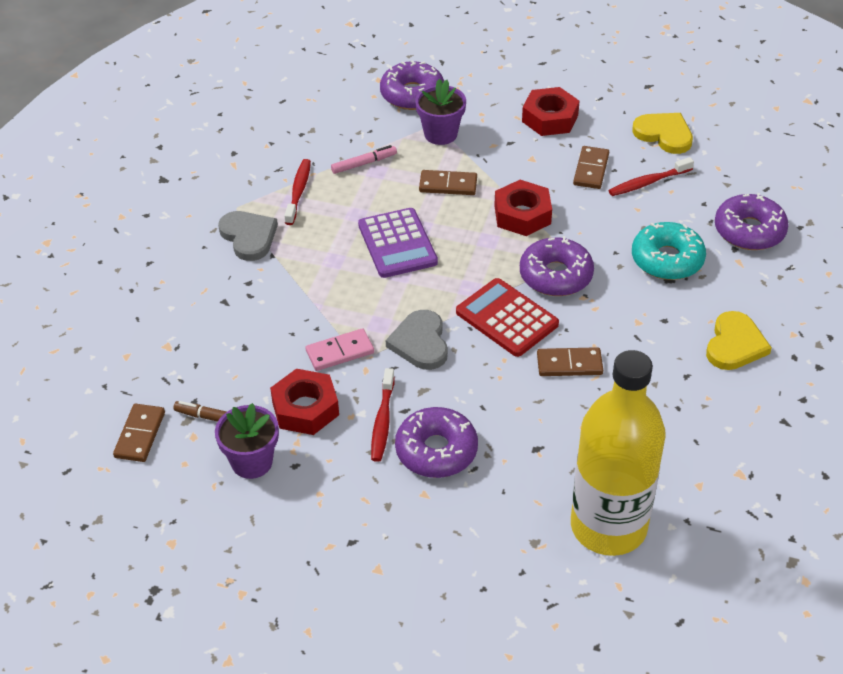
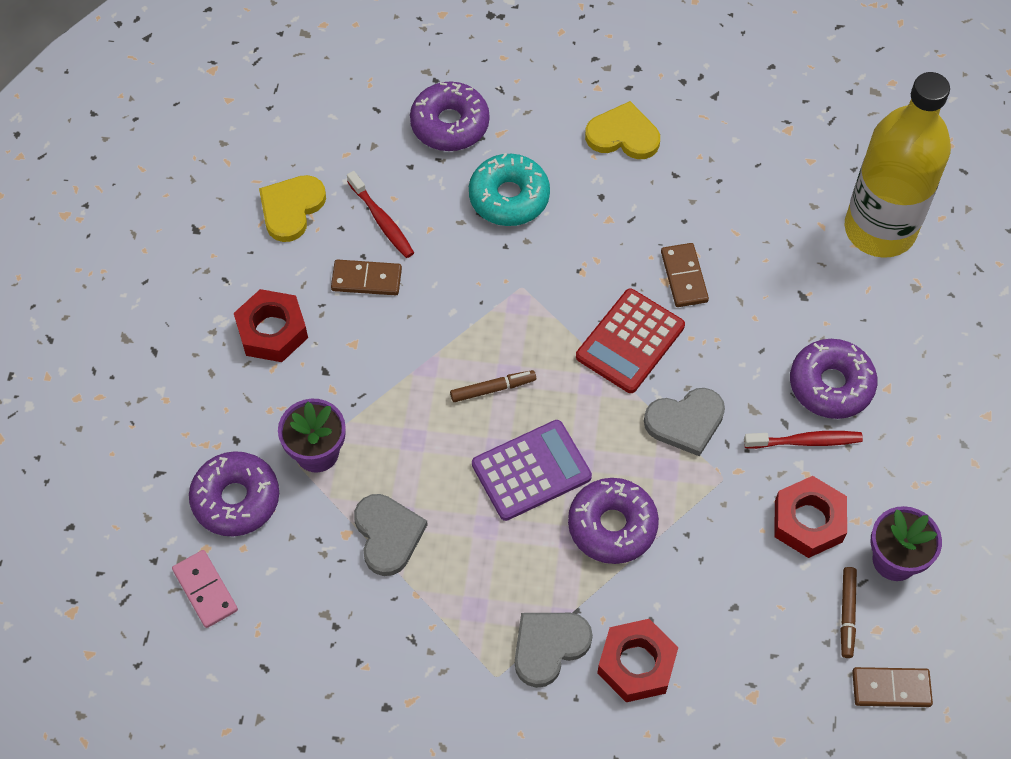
camera: 100 degrees left, 15 degrees up
(298, 191) = (454, 604): red toothbrush -> none
(340, 352) = (718, 502): pink domino -> pink domino (205, 590)
(364, 163) = (388, 535): pink marker -> grey heart
(448, 185) = (416, 430): brown domino -> none
(476, 230) = (493, 389): none -> brown marker
(522, 215) = (458, 343): red nut -> red nut (636, 664)
(555, 275) = (554, 300): purple donut -> purple donut (612, 526)

